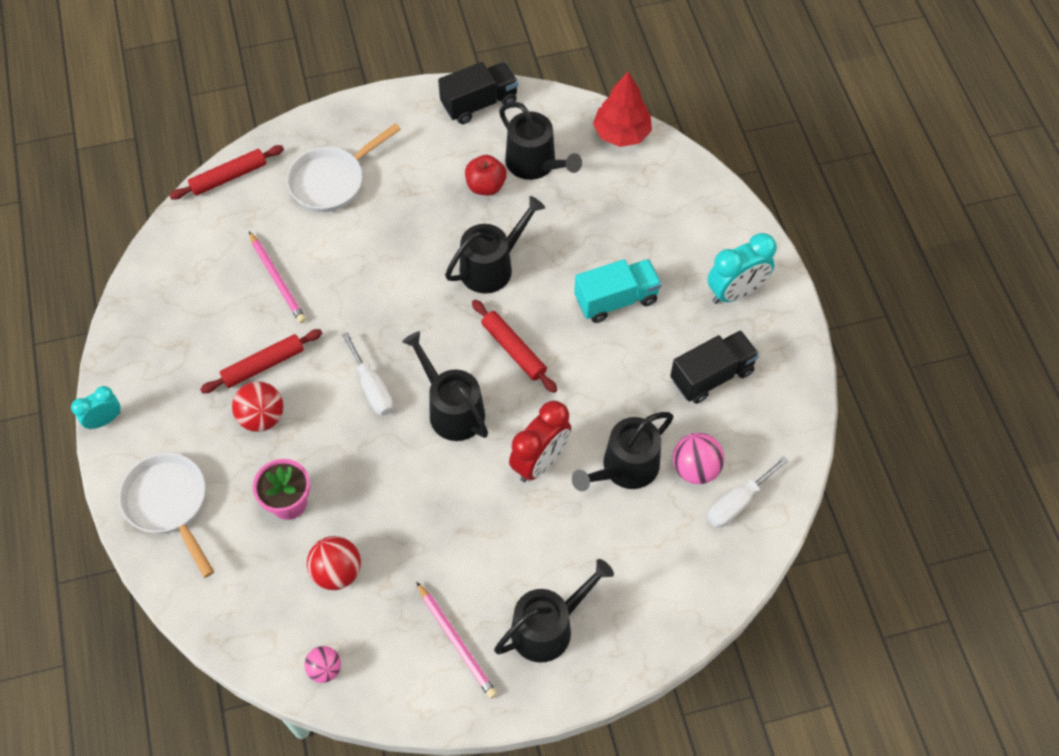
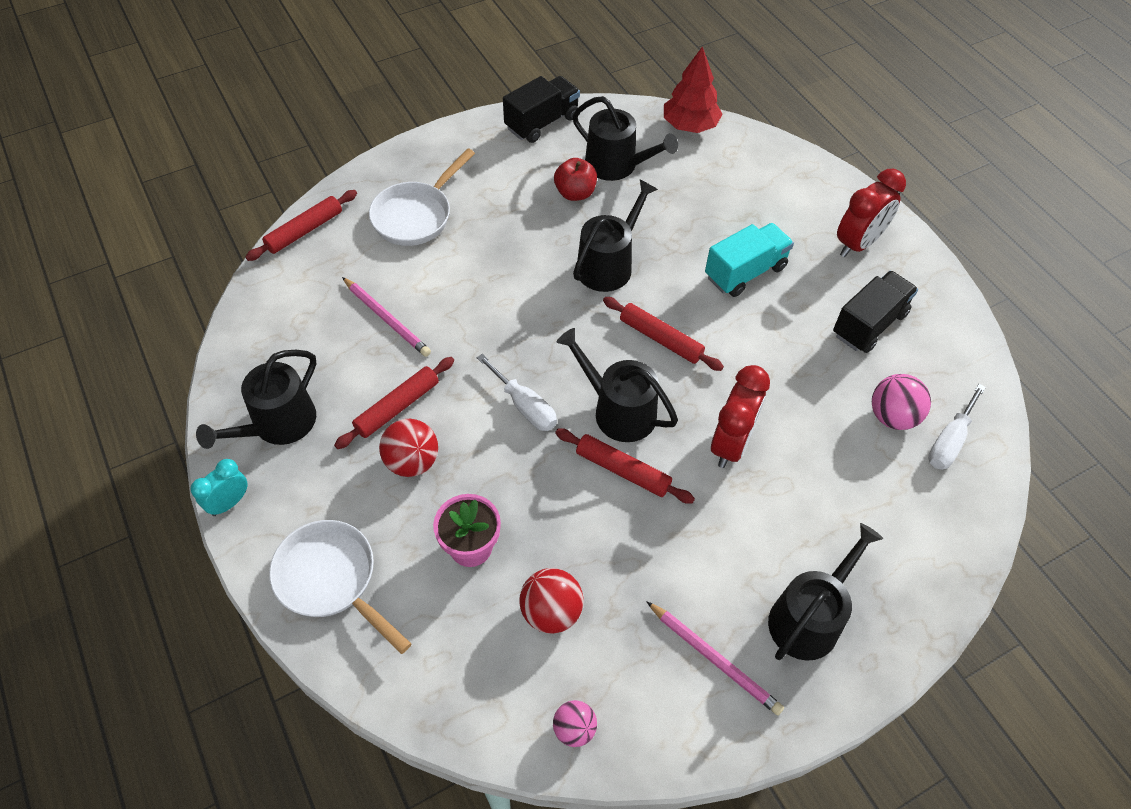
camera: 15 degrees left, 5 degrees down
(437, 465) = (623, 470): none -> red rolling pin
(625, 468) = (821, 431): black watering can -> black watering can (278, 424)
(735, 292) = (858, 244): turquoise clock -> red clock

